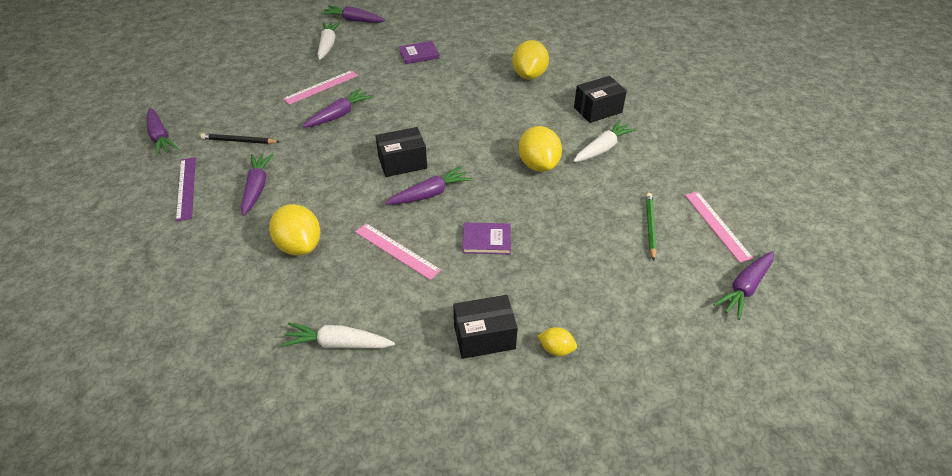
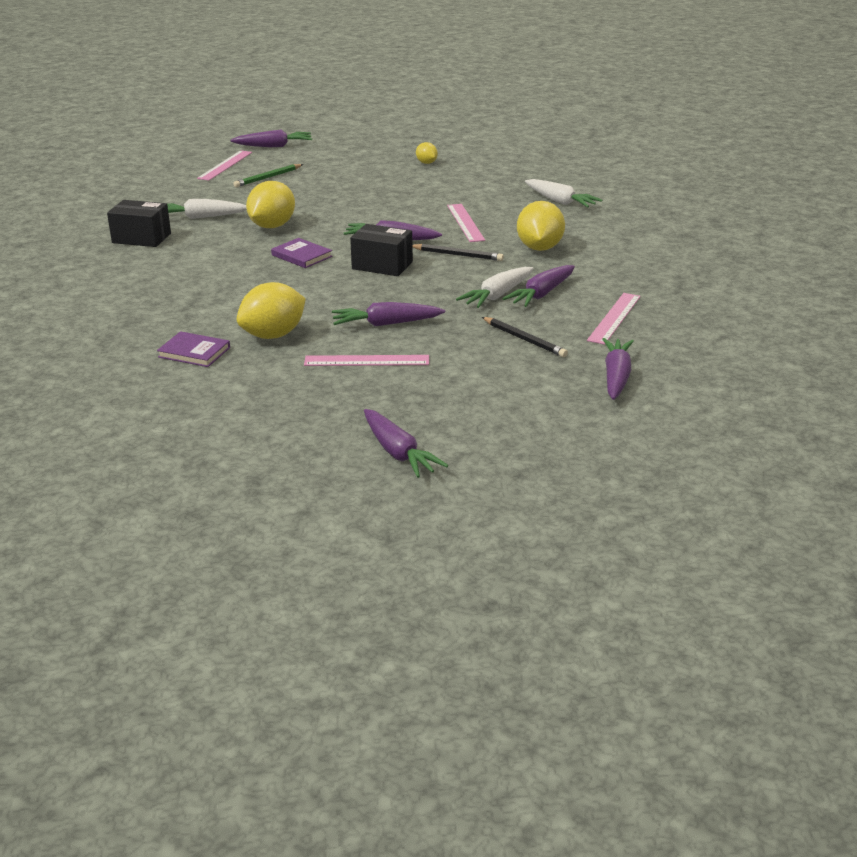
camera: 140 degrees left, 15 degrees down
(186, 188) = (614, 318): purple ruler -> pink ruler
(328, 45) = (283, 414): white carrot -> white carrot (497, 295)
(354, 20) = (188, 440): purple carrot -> purple carrot (398, 453)
(359, 202) = (457, 255): none -> black pencil
(484, 337) = (462, 177): black box -> none
(486, 240) = (391, 207): purple book -> purple book (301, 256)
(529, 75) = (131, 284): yellow lemon -> yellow lemon (273, 335)

